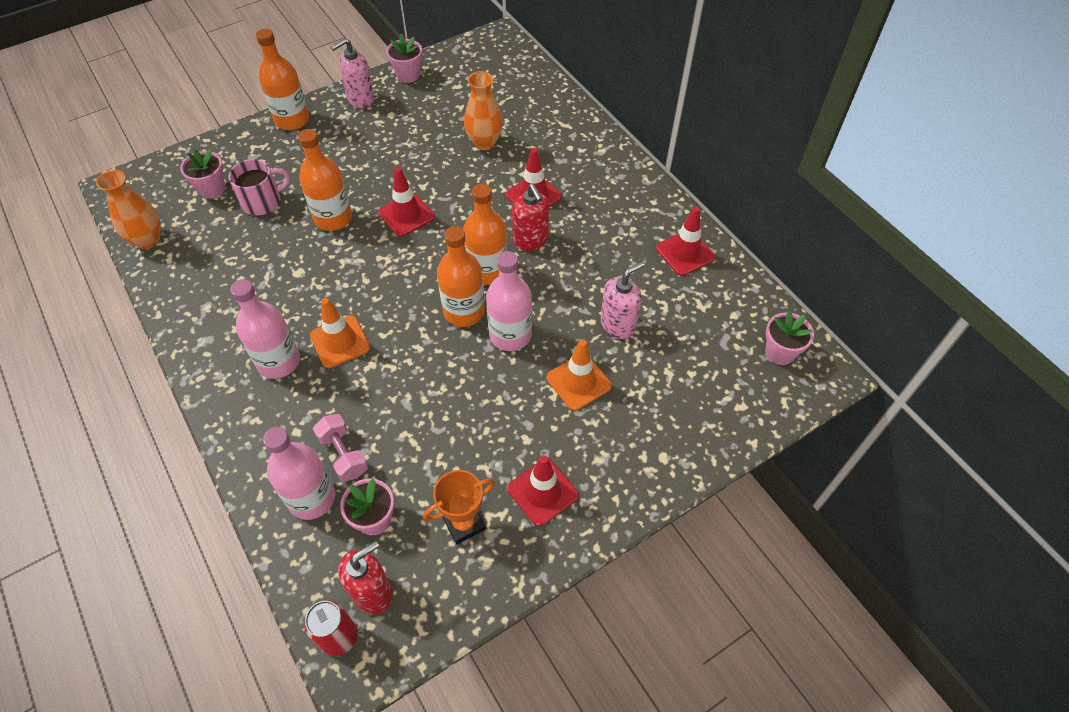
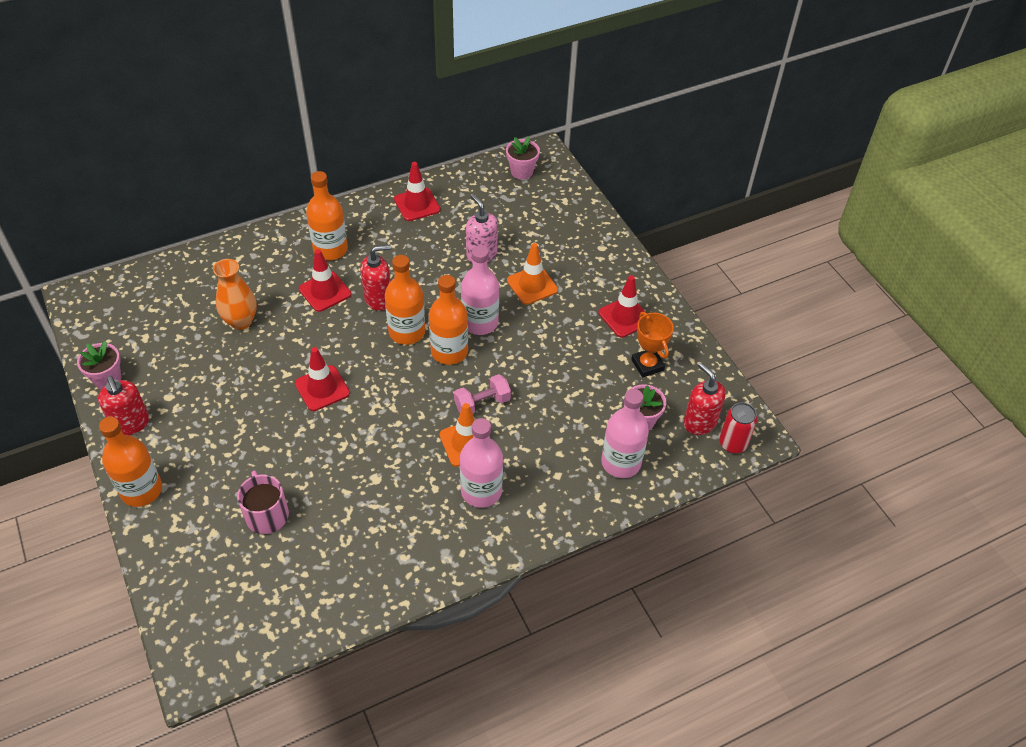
camera: 85 degrees left, 5 degrees down
(148, 240) = (294, 625): orange vase -> none
(212, 189) = (231, 566): pink flower pot -> none
(333, 218) = (309, 449): orange bottle -> orange bottle (330, 249)
(343, 454) = (583, 440): pink dumbbell -> pink dumbbell (482, 403)
(360, 99) = (131, 424): pink soap dispenser -> red soap dispenser

